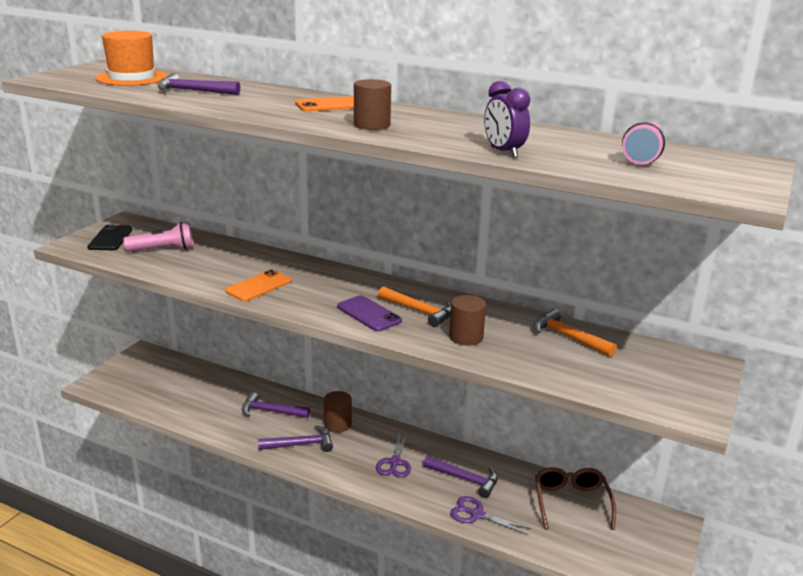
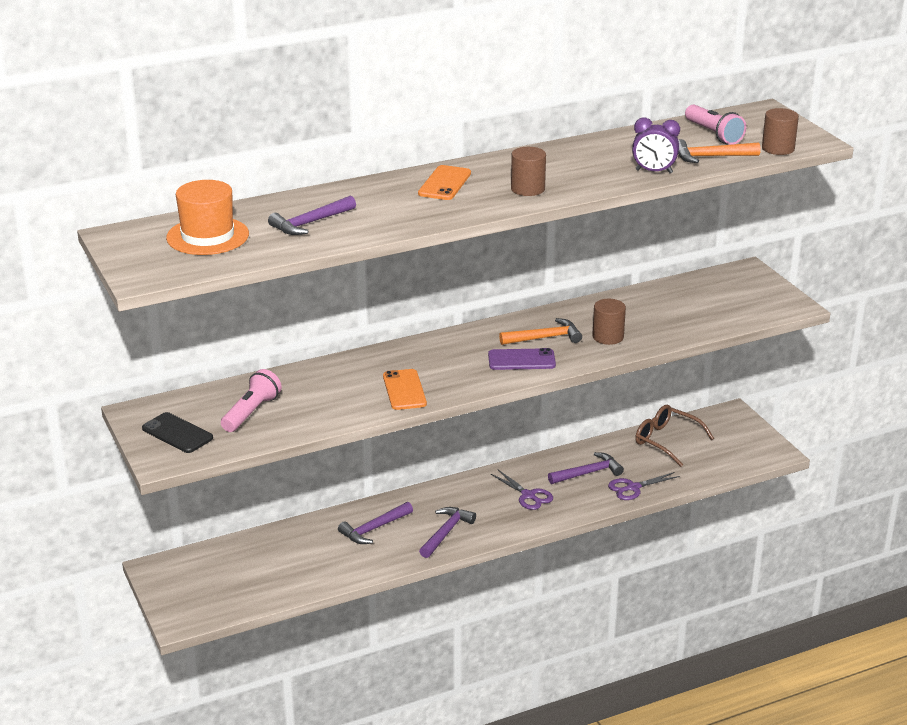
camera: 50 degrees left, 5 degrees up
(337, 424) = (440, 501): brown cylinder -> brown cylinder (778, 148)
(568, 337) = (656, 299): orange hammer -> orange hammer (711, 157)

